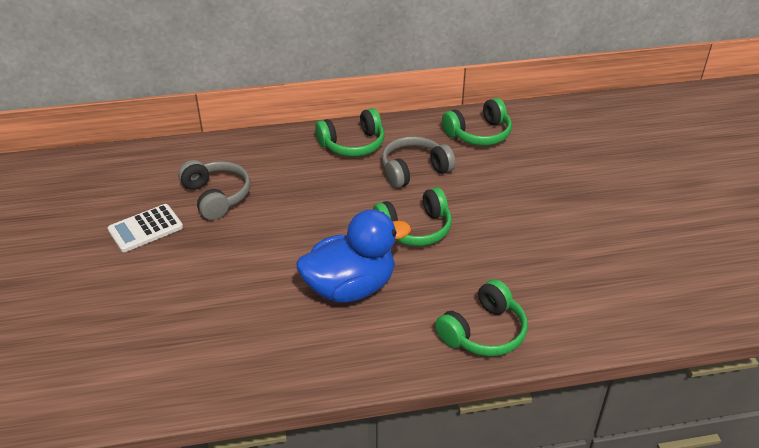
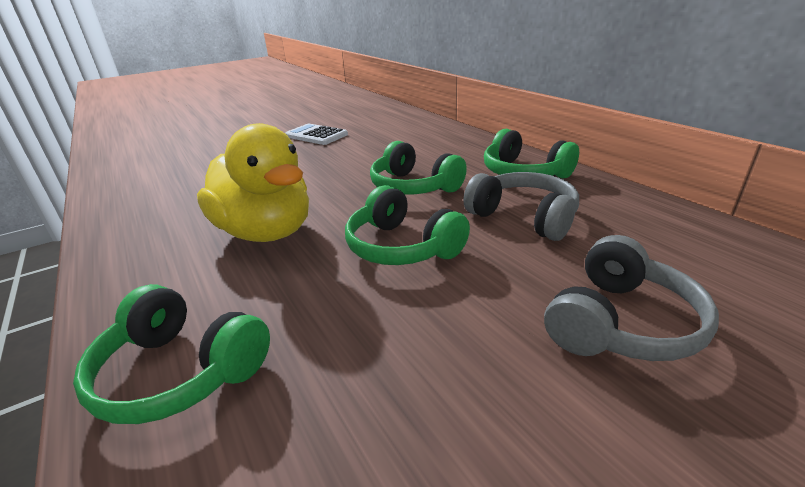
camera: 70 degrees right, 10 degrees down
(216, 196) = (374, 144): grey headphones -> grey headphones (620, 323)
(350, 287) = (266, 232): blue duck -> yellow duck
(479, 134) = (687, 245): green headphones -> green headphones (414, 187)

